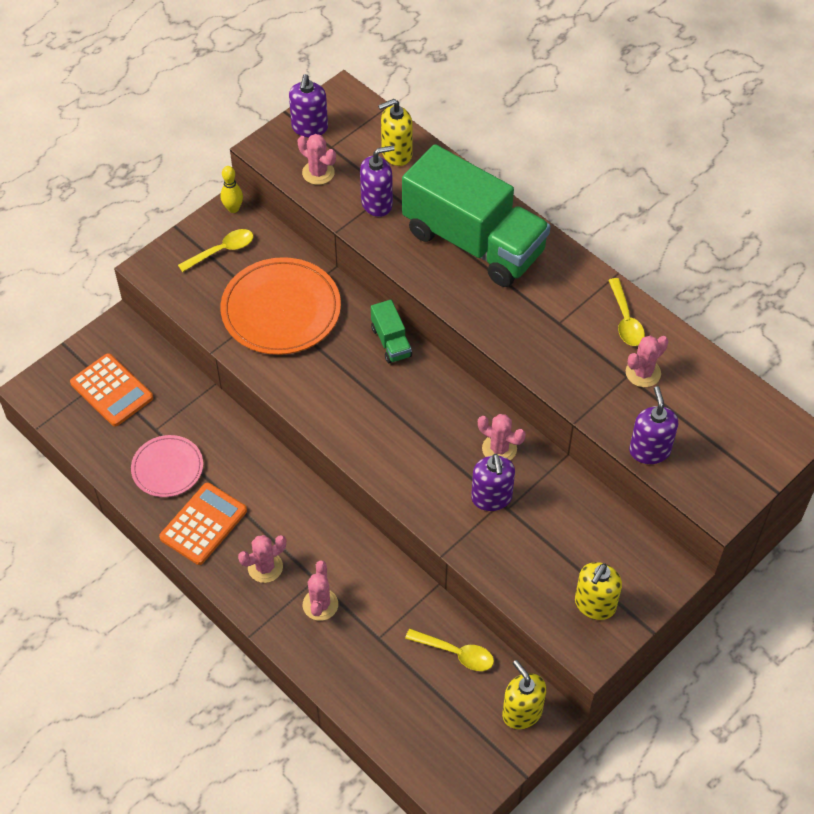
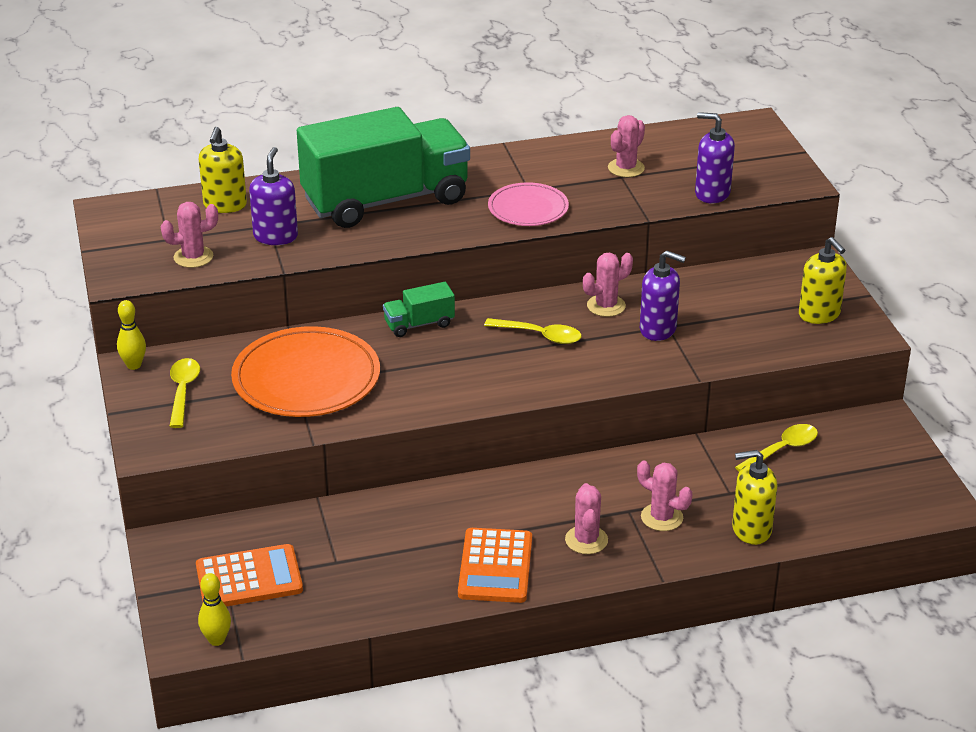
camera: 60 degrees left, 20 degrees down
(45, 405) = (216, 640): none -> yellow bowling pin
(167, 468) = (397, 569): pink plate -> pink plate (528, 208)
(203, 524) = (495, 566): orange calculator -> orange calculator turned 150 degrees counterclockwise
(309, 128) = (126, 243): purple soap dispenser -> none
(391, 342) = (419, 324): green truck -> green truck turned 150 degrees clockwise
(522, 712) = (873, 433): yellow soap dispenser -> yellow soap dispenser (751, 530)
(625, 320) = (559, 156): yellow spoon -> yellow spoon (540, 335)
(643, 373) = (626, 168): pink cactus -> pink cactus turned 45 degrees clockwise

